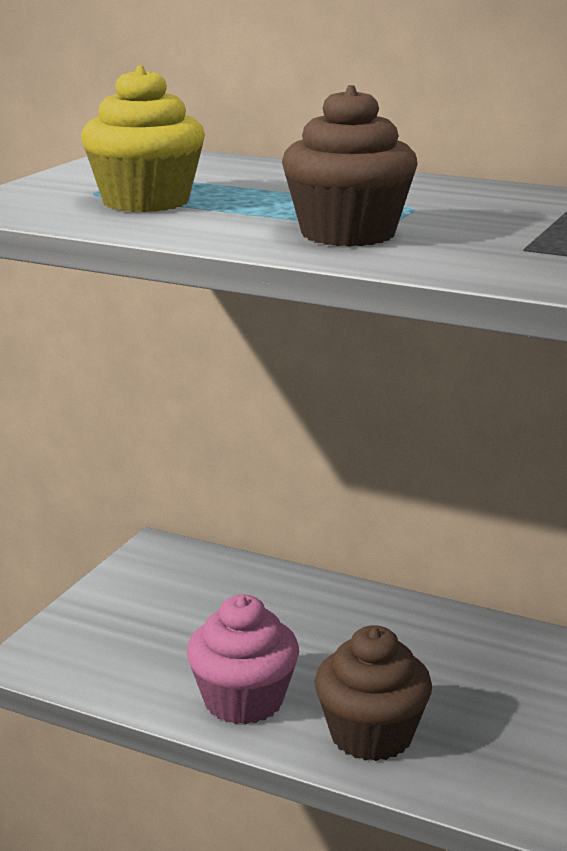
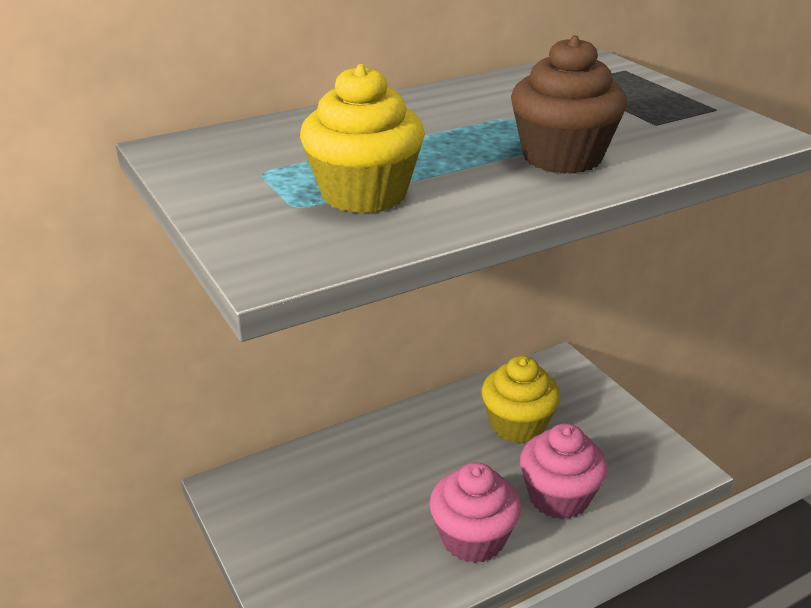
camera: 55 degrees left, 10 degrees up
(371, 735) = (558, 497): brown cupcake -> pink cupcake
(454, 668) = (517, 425): none -> yellow cupcake

